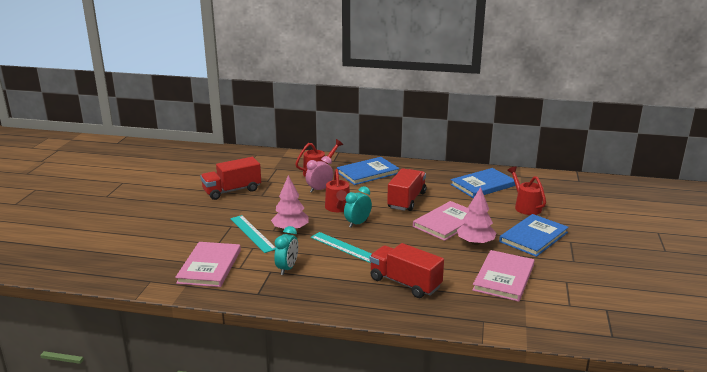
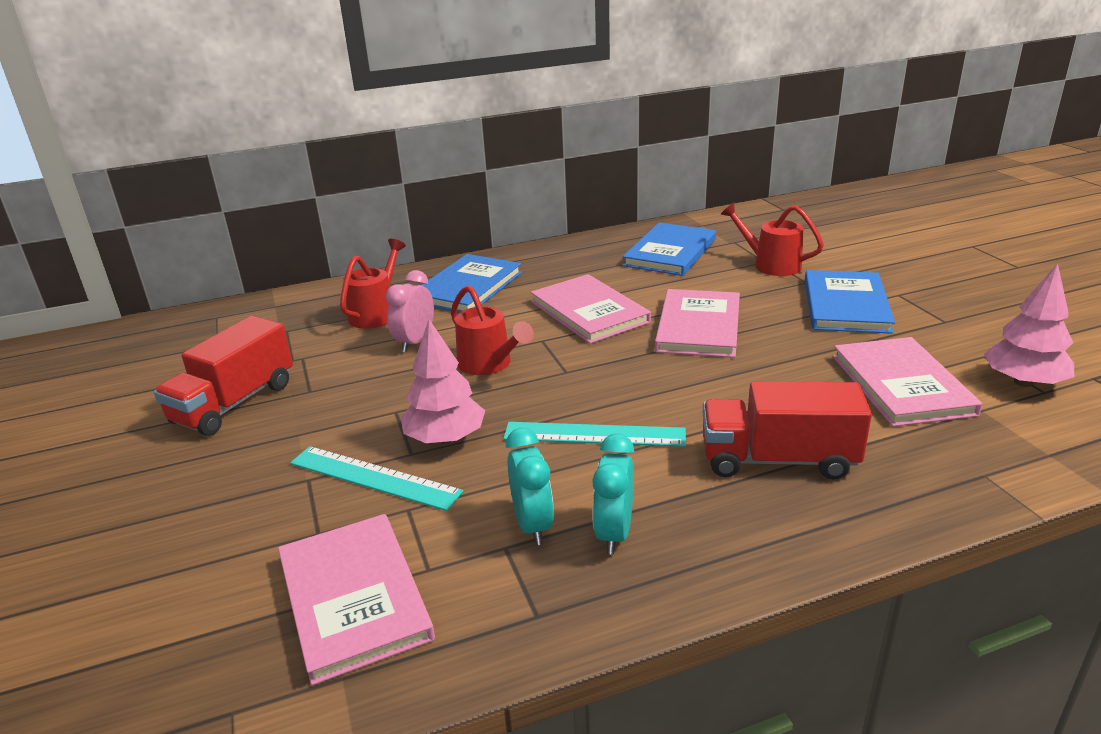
camera: 30 degrees left, 5 degrees up
(357, 223) = (558, 380): turquoise clock -> turquoise clock (614, 533)
(406, 200) = (589, 312): red truck -> pink book
(475, 243) = (783, 344): pink tree -> pink tree (1023, 382)

